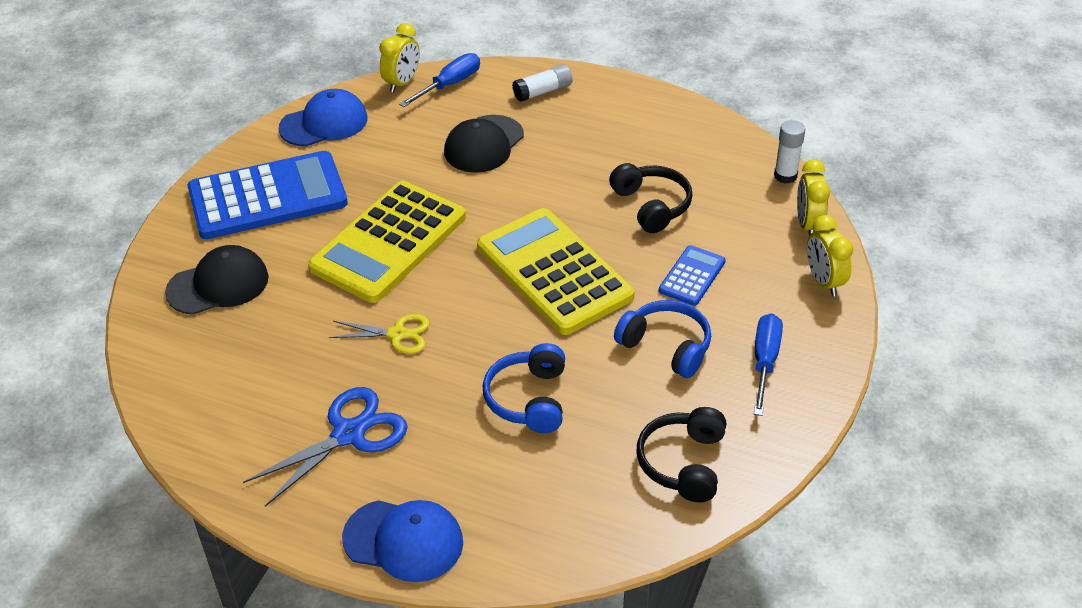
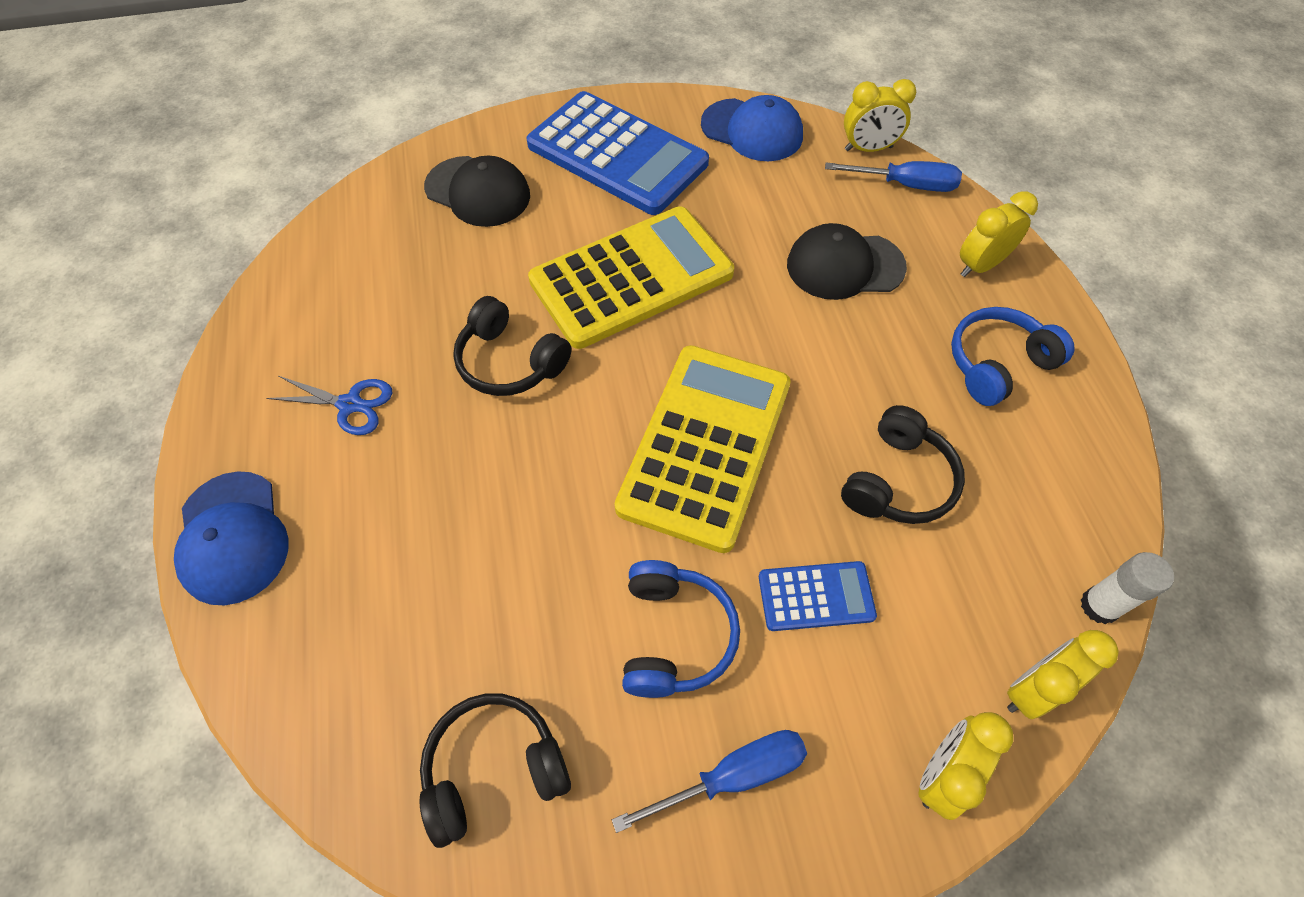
camera: 55 degrees right, 15 degrees up
(349, 434) = (350, 404): blue scissors -> blue scissors, size x0.64
(389, 242) = (631, 277): yellow calculator -> yellow calculator turned 150 degrees clockwise
(397, 334) = (510, 362): yellow scissors -> black headphones
(528, 399) = (494, 536): blue headphones -> blue headphones (997, 364)
(543, 91) = (980, 265): white glue stick -> yellow clock

